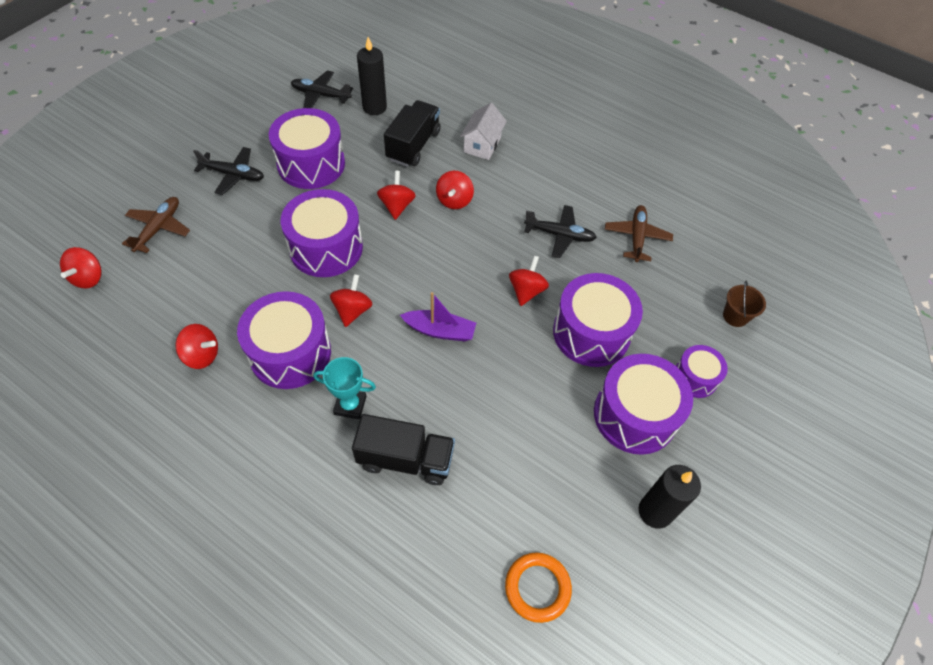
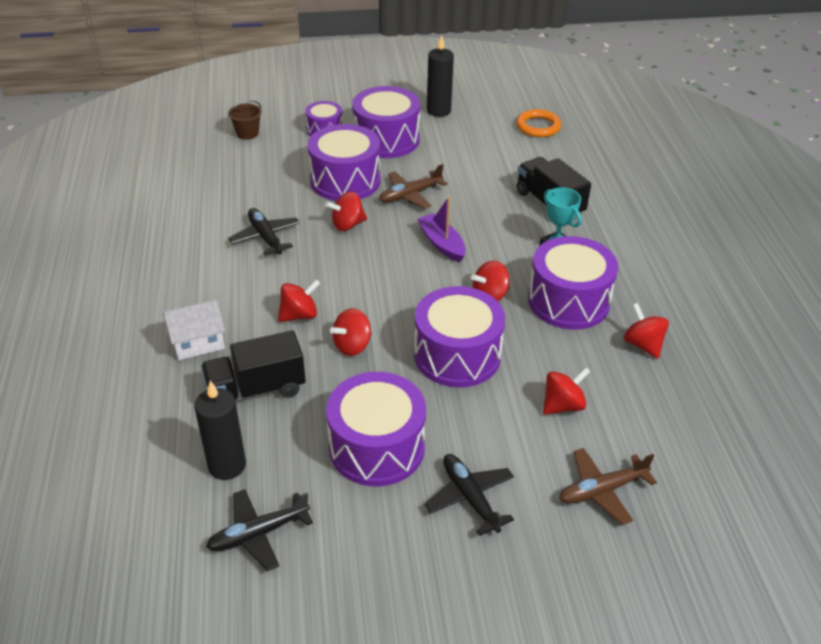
camera: 130 degrees left, 15 degrees down
(88, 278) = (711, 485): red spinning top -> red spinning top (563, 405)
(321, 95) = (258, 534): black plane -> black plane turned 90 degrees clockwise
(637, 237) = (218, 200): brown plane -> brown plane (410, 195)

